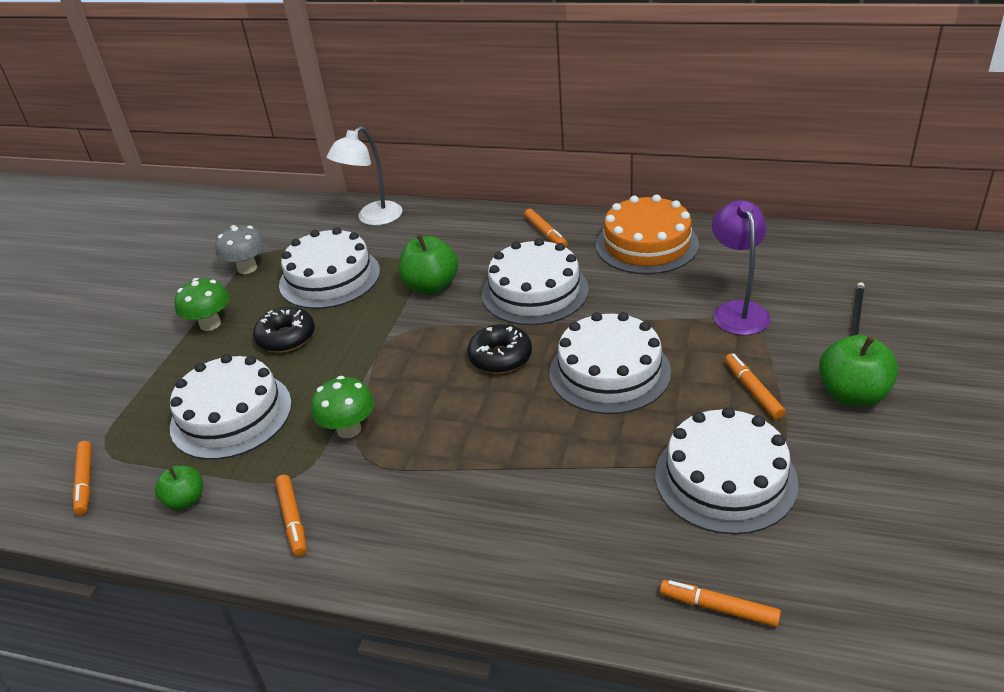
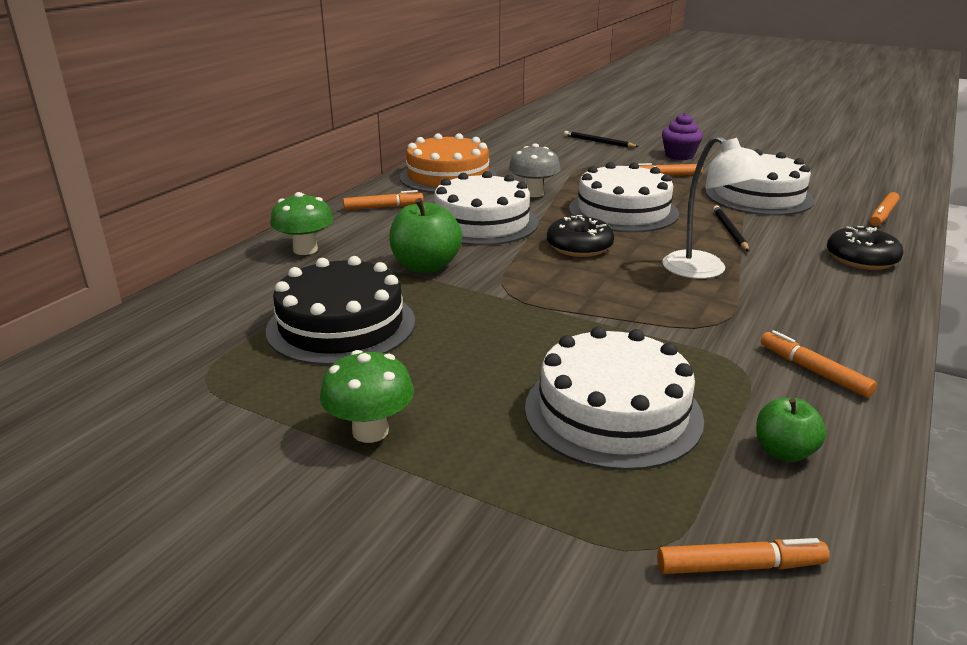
camera: 80 degrees left, 10 degrees down
(247, 268) = (237, 392): grey mushroom -> grey mushroom (533, 193)
(286, 338) = (460, 363): black donut -> black donut (861, 259)
(292, 519) = (813, 371): orange marker -> orange marker turned 120 degrees counterclockwise
(329, 277) = (341, 325): white cake -> black cake
(349, 429) = (667, 330): green mushroom -> green mushroom (305, 250)
(373, 218) = (226, 287): white lamp -> white lamp (704, 271)
(588, 456) = (729, 231): none -> black pencil
(737, 310) = (567, 166): purple lamp -> none
(852, 394) = (679, 155): green apple -> purple cupcake

